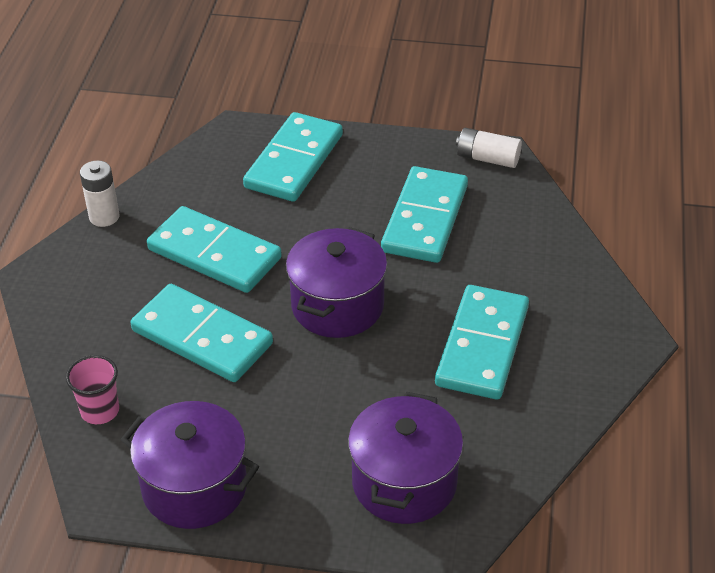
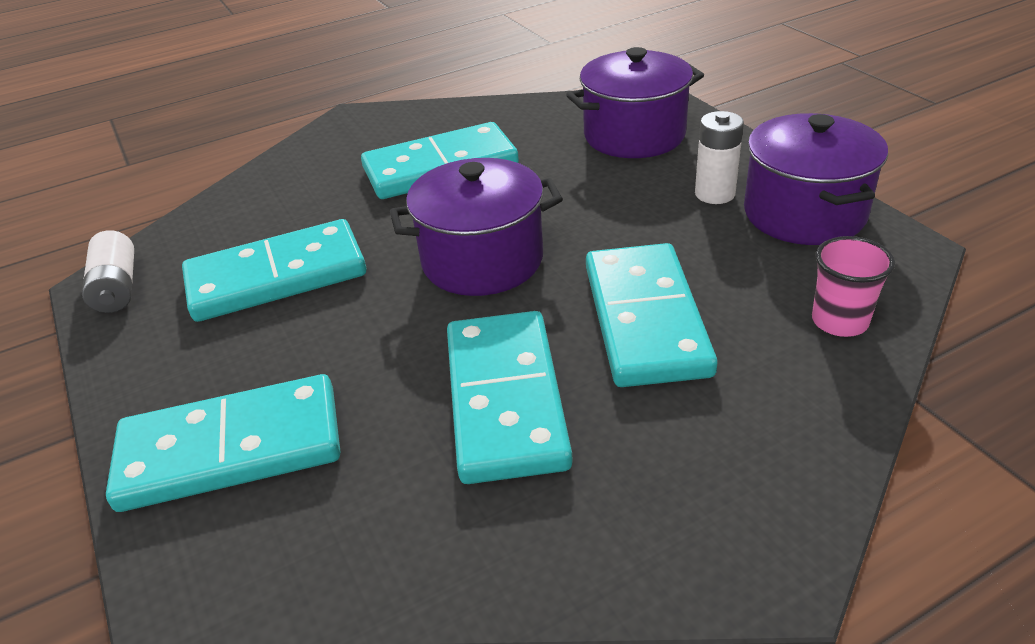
camera: 125 degrees left, 5 degrees down
(104, 217) = (560, 589): white battery -> white battery (715, 194)

